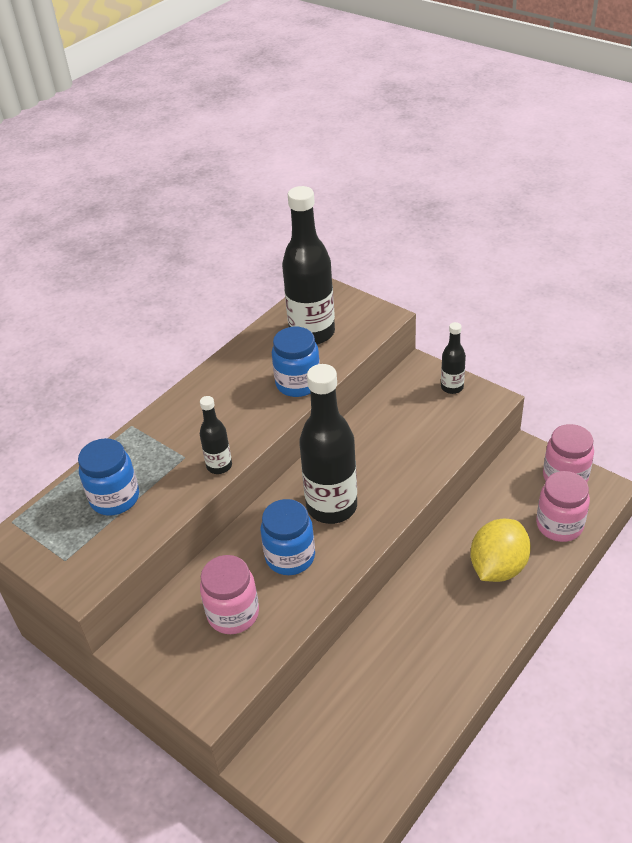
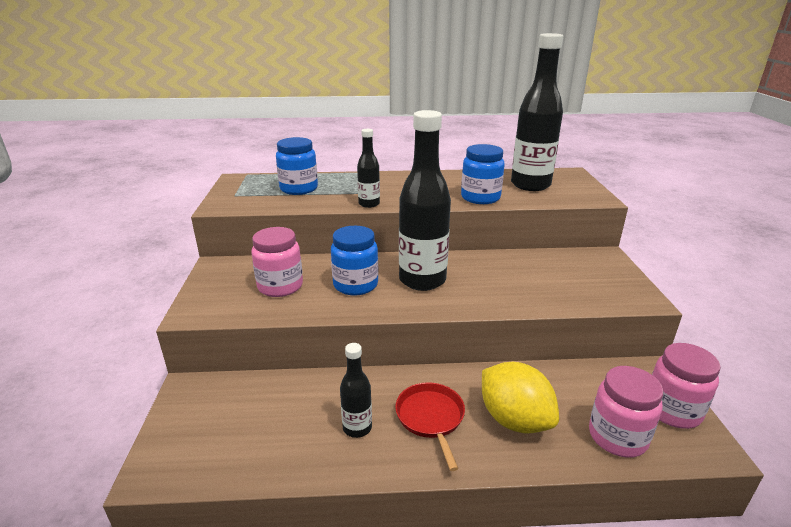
camera: 45 degrees right, 15 degrees down
(452, 387) = (617, 276): black bottle -> black bottle (357, 428)
(452, 614) = (430, 417): none -> red pan
(498, 567) = (514, 420): yellow lemon -> yellow lemon turned 60 degrees clockwise

